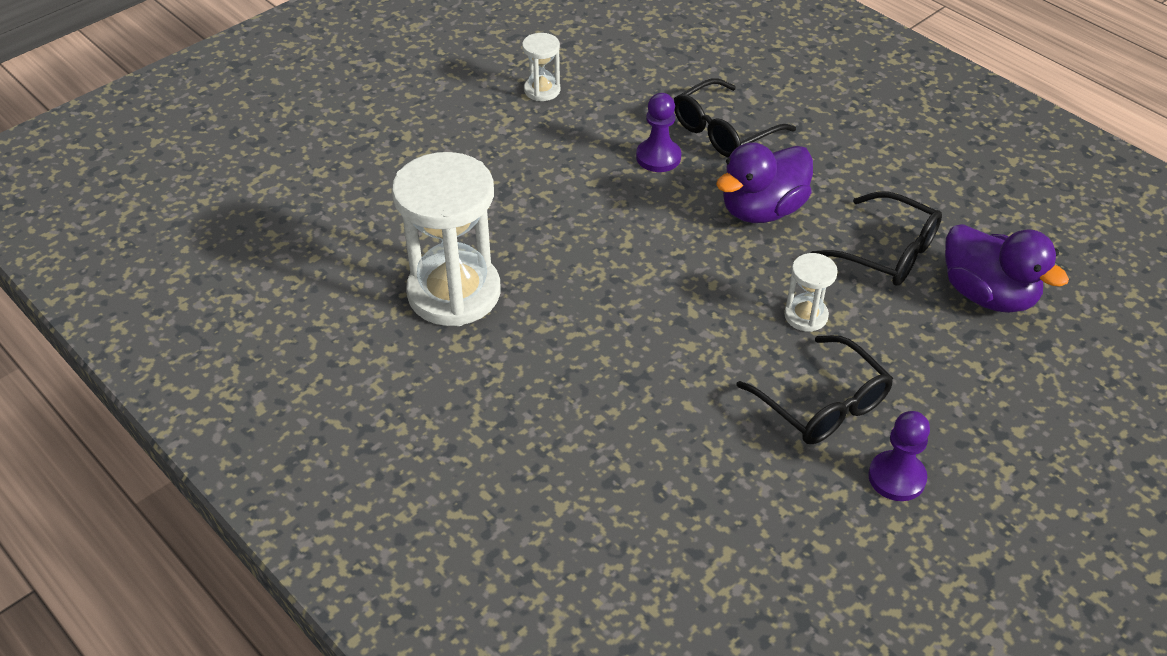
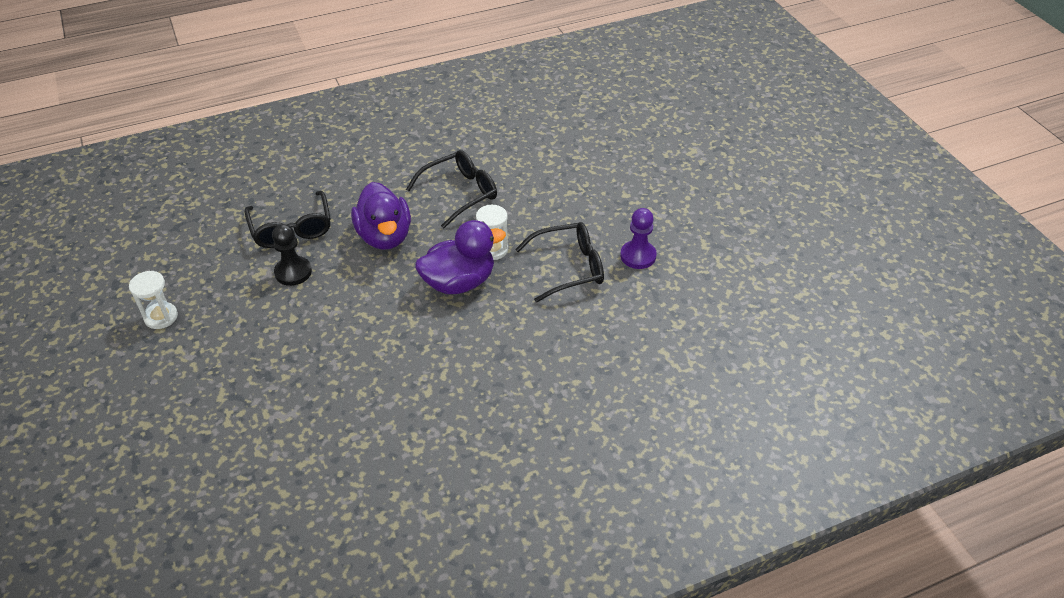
camera: 70 degrees left, 0 degrees up
(454, 293) = (359, 437): white hourglass -> none
(658, 157) = (293, 272): purple pawn -> black pawn
(988, 295) = (520, 166): purple duck -> purple duck (459, 282)

